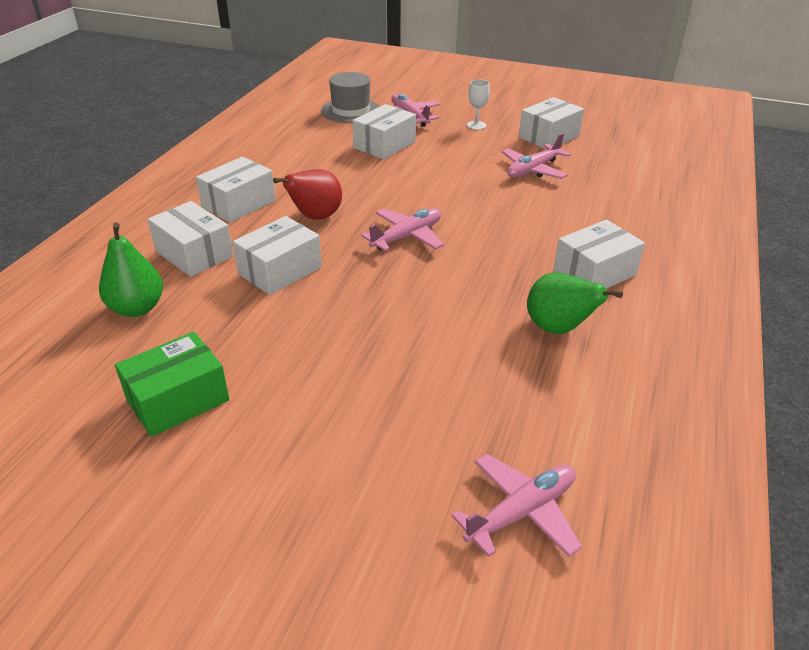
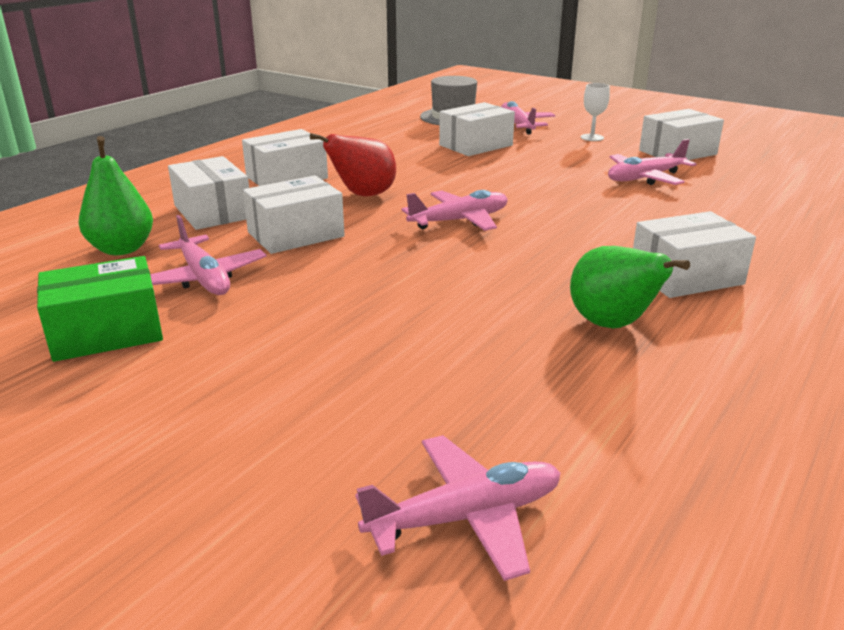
camera: 15 degrees right, 10 degrees down
(228, 330) = (204, 278): none -> pink plane

